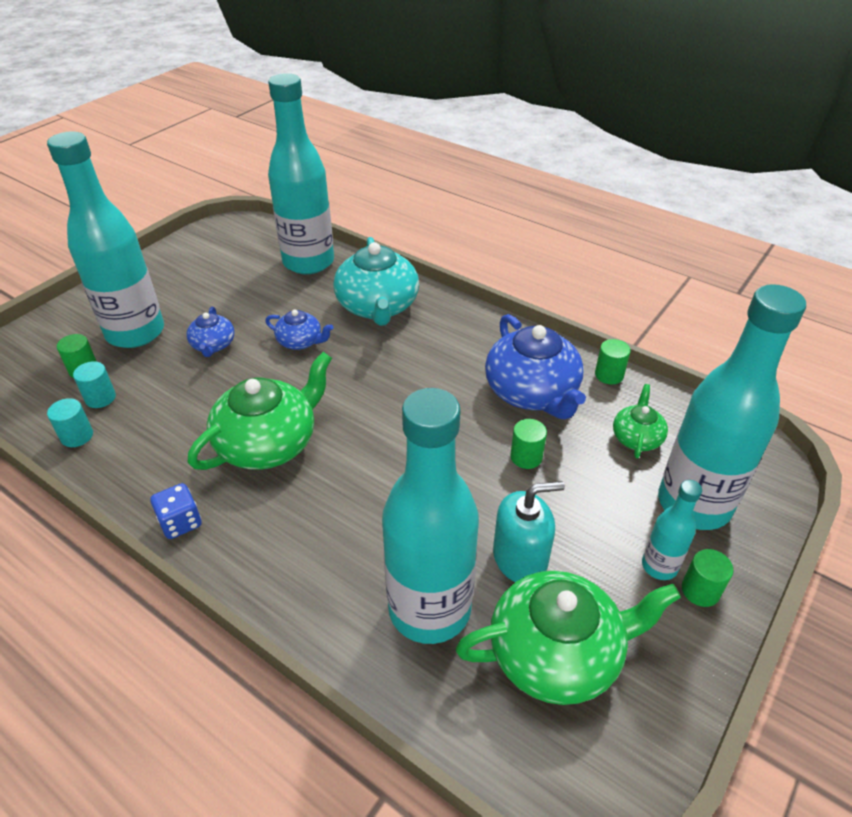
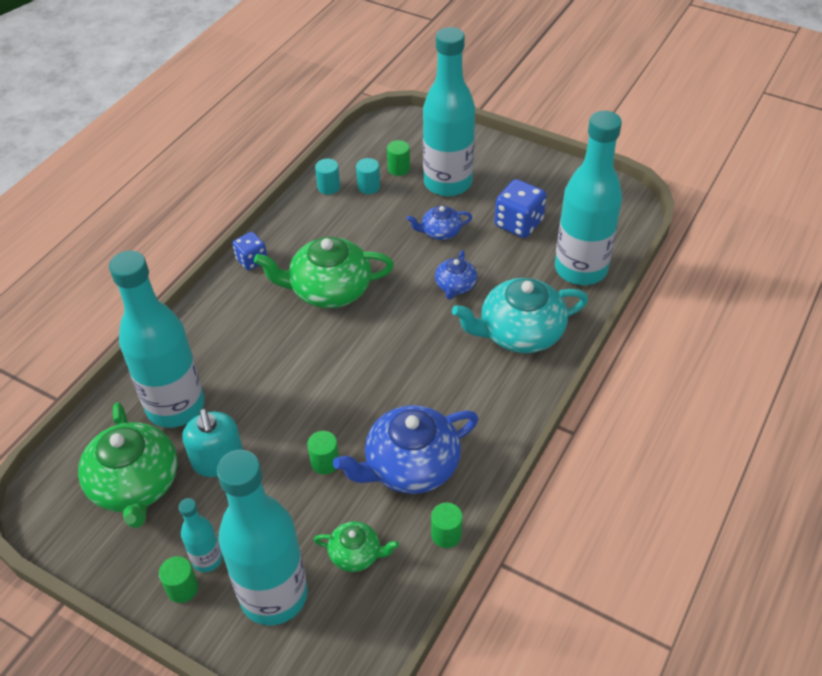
camera: 85 degrees right, 5 degrees up
(228, 291) = (518, 223): none -> blue dice
(268, 443) = (329, 290): green teapot -> green teapot turned 135 degrees clockwise

